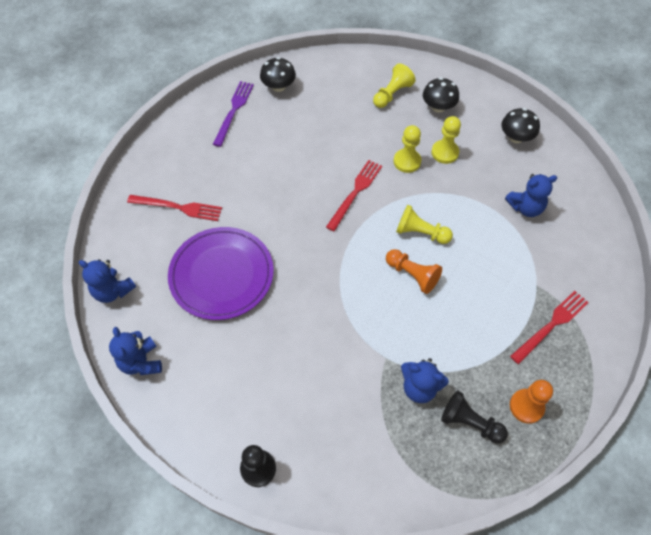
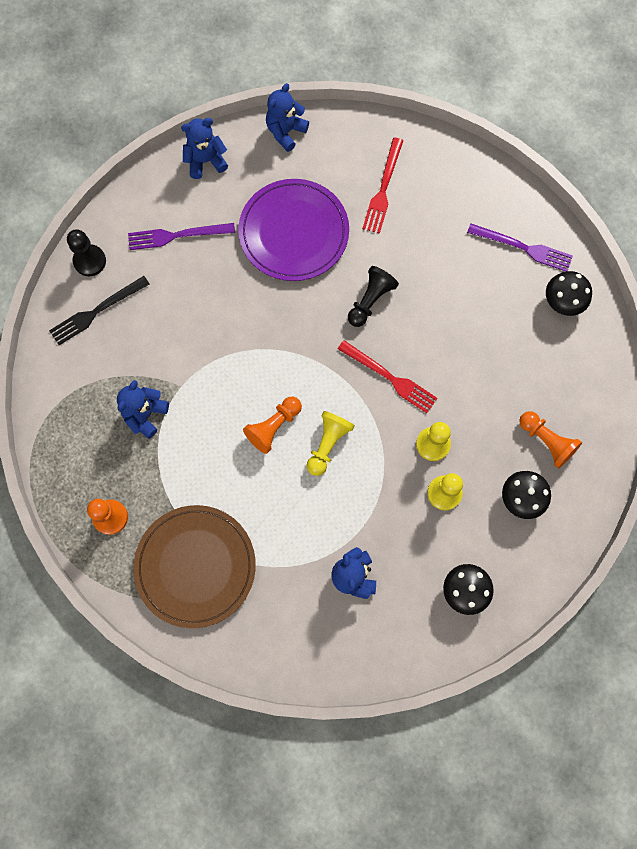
camera: 95 degrees right, 15 degrees up
(226, 380) = (177, 235): none -> purple fork
(315, 451) = (97, 311): none -> black fork
(392, 94) = (546, 441): yellow pawn -> orange pawn
(469, 422) = (103, 457): black pawn -> black pawn (370, 300)
(551, 325) = (195, 566): red fork -> brown plate

